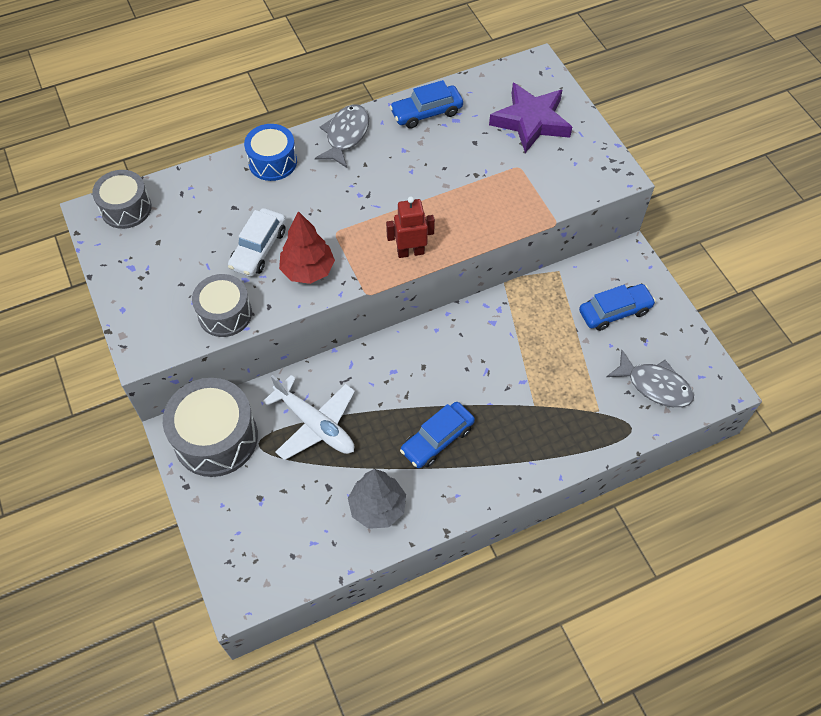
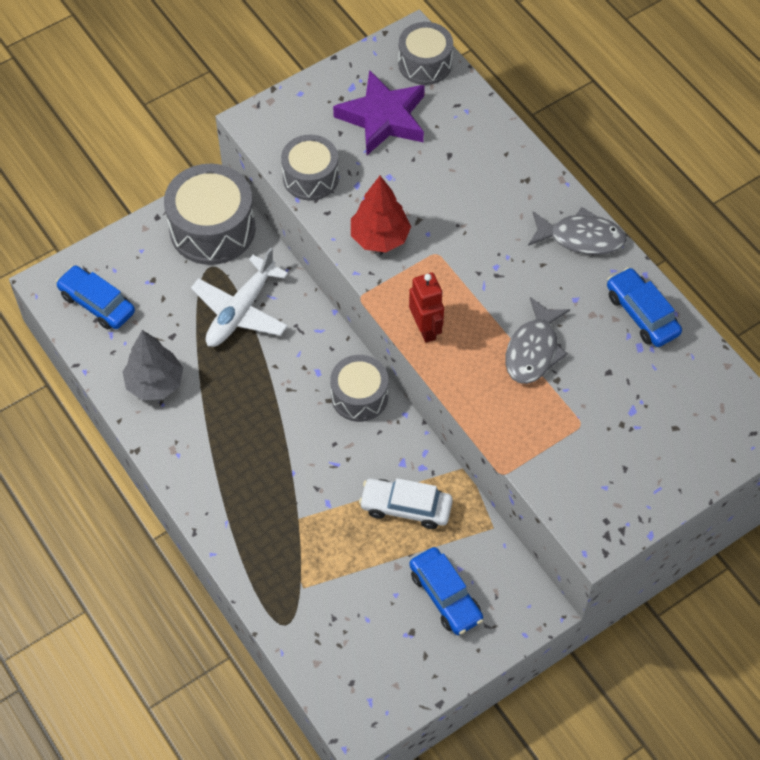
camera: 80 degrees right, 0 degrees up
(258, 249) = (398, 188): white car -> white car (406, 507)
(272, 162) = (522, 176): blue drum -> none
(424, 343) = (359, 396): none -> grey drum
(437, 439) = (240, 427): blue car -> blue car (97, 303)
(531, 121) = (661, 430): purple star -> purple star (383, 118)
(654, 385) = (347, 647): grey fish -> grey fish (533, 350)

